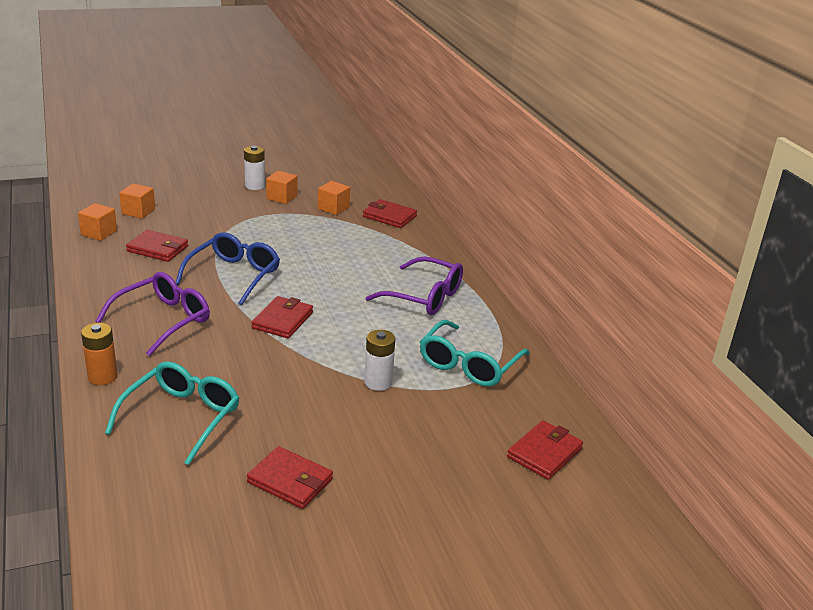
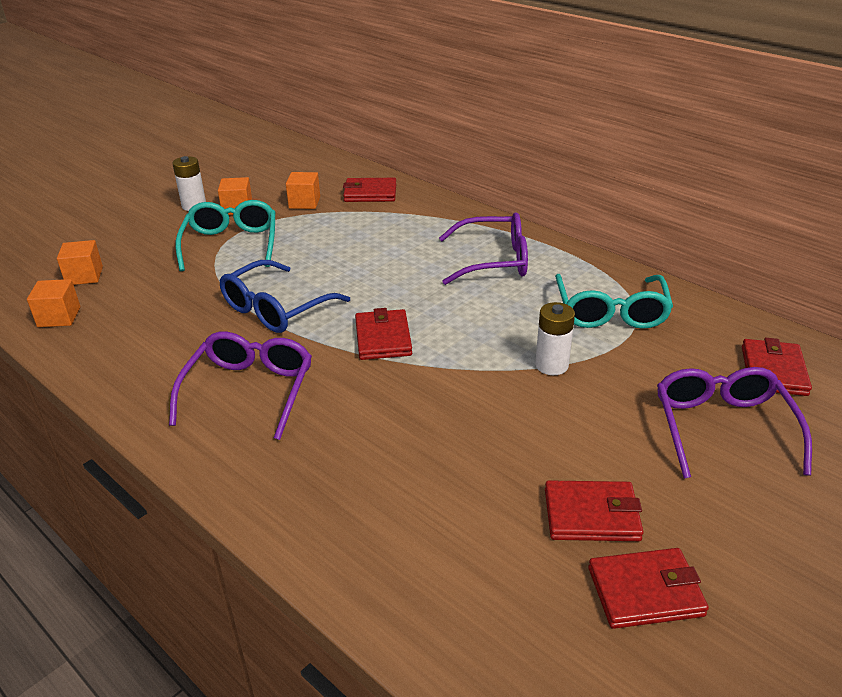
camera: 25 degrees left, 5 degrees up
(102, 377) = (248, 490): orange battery -> none
(157, 249) = (154, 310): red wallet -> red wallet (645, 591)
(182, 417) = (396, 497): turquoise glasses -> turquoise glasses (231, 244)
(234, 275) = (276, 309): blue glasses -> blue glasses turned 135 degrees counterclockwise
(451, 471) = (722, 428): none -> purple glasses

